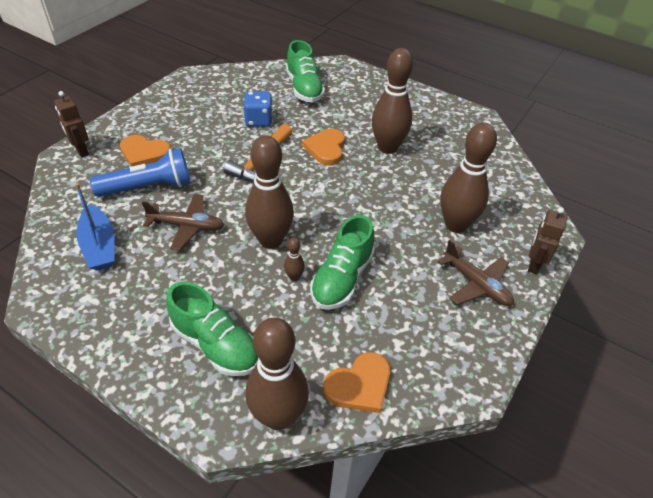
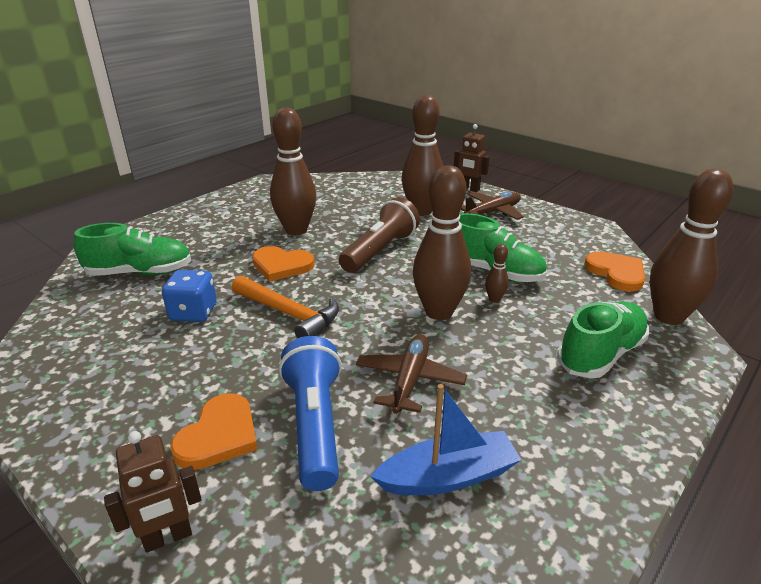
camera: 80 degrees left, 15 degrees down
(363, 200) = (380, 251): none -> brown flashlight

